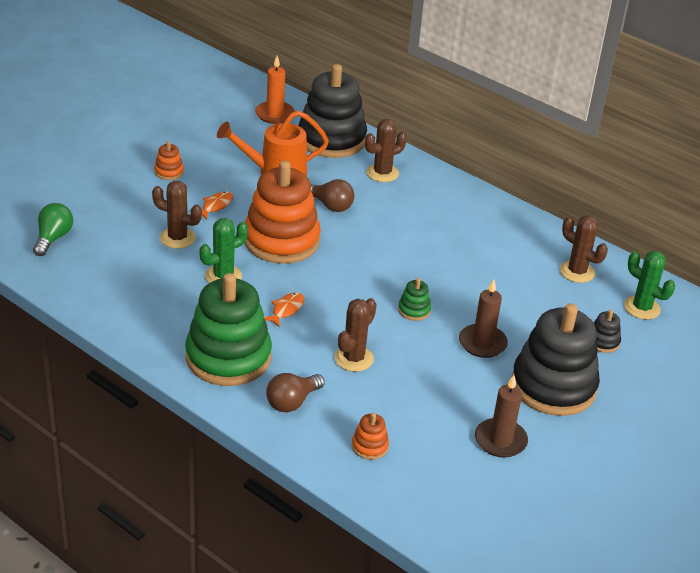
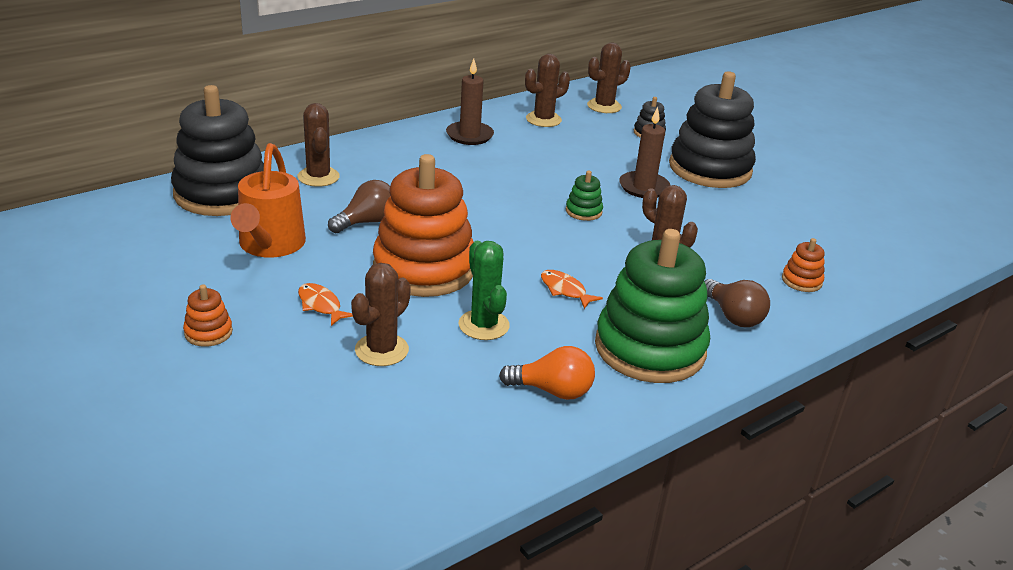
camera: 75 degrees left, 5 degrees down
(53, 238) = (325, 479): green light bulb -> none
(161, 314) = (552, 391): none -> orange light bulb
(274, 114) = (127, 221): orange candle -> none
(500, 440) = (786, 210): brown candle -> brown candle (469, 135)
(642, 308) = (604, 106): green cactus -> brown cactus

